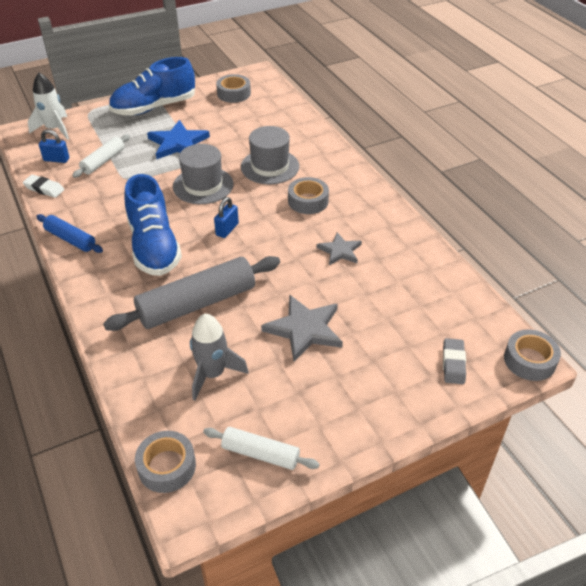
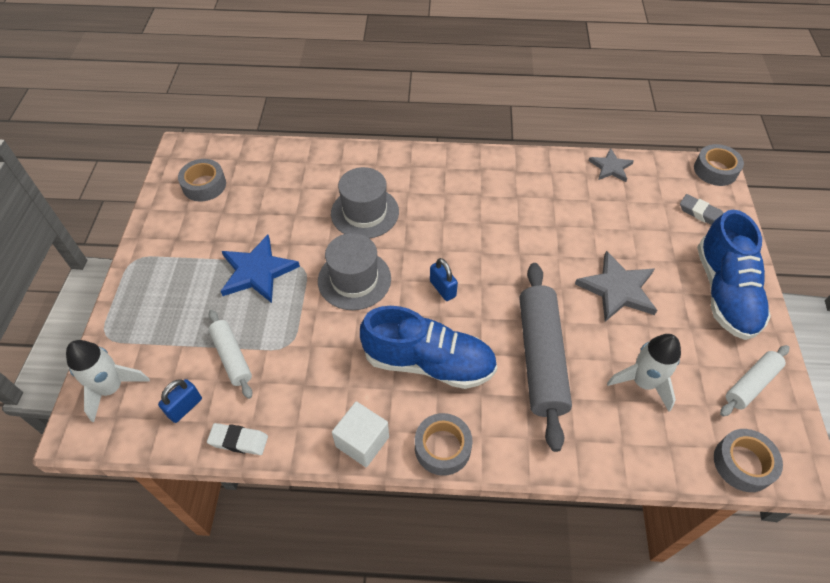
camera: 60 degrees left, 10 degrees up
(44, 189) = (238, 441): white eraser -> white eraser turned 45 degrees clockwise
(70, 239) = (362, 441): blue rolling pin -> white cube
(154, 107) = (162, 266): blue shoe -> blue shoe (724, 292)
(213, 374) = (643, 382): grey rocket -> white rocket
(308, 201) = (441, 208): grey tape -> grey tape (442, 447)
(340, 251) = (528, 218): grey star -> grey star (610, 167)

